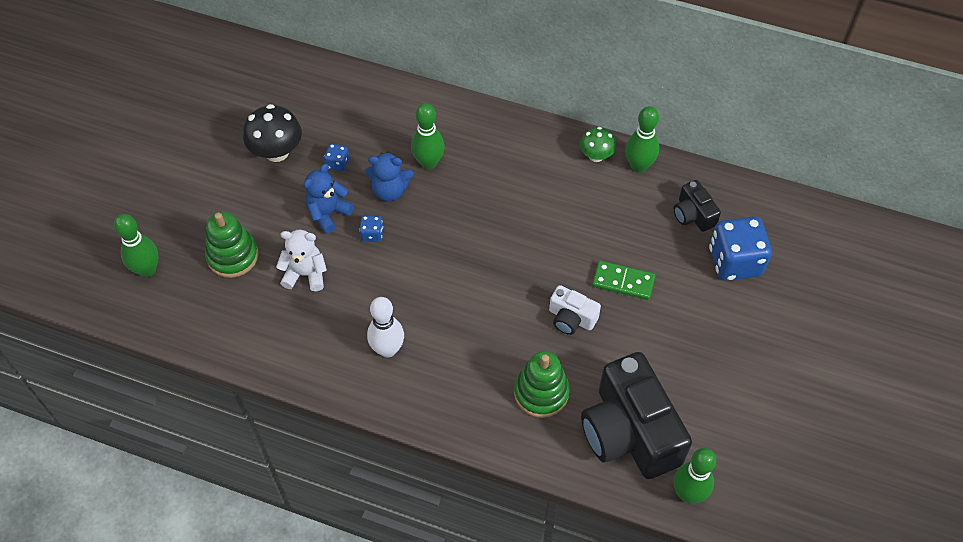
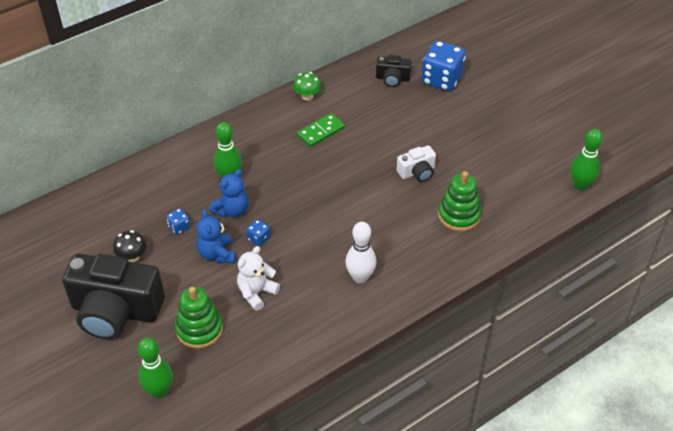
camera: 55 degrees left, 10 degrees down
(277, 152) = (132, 256): black mushroom -> black mushroom, size x0.62
(623, 282) = (412, 134): green domino -> green domino (321, 132)
(629, 432) = (519, 189): black camera -> black camera (115, 311)
(638, 166) = (334, 82): green bowling pin -> none

